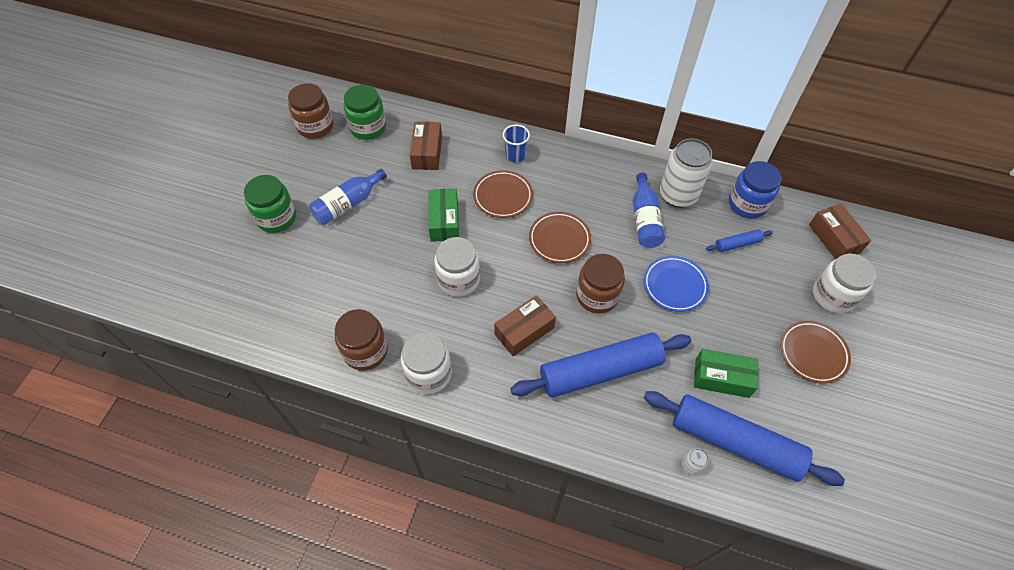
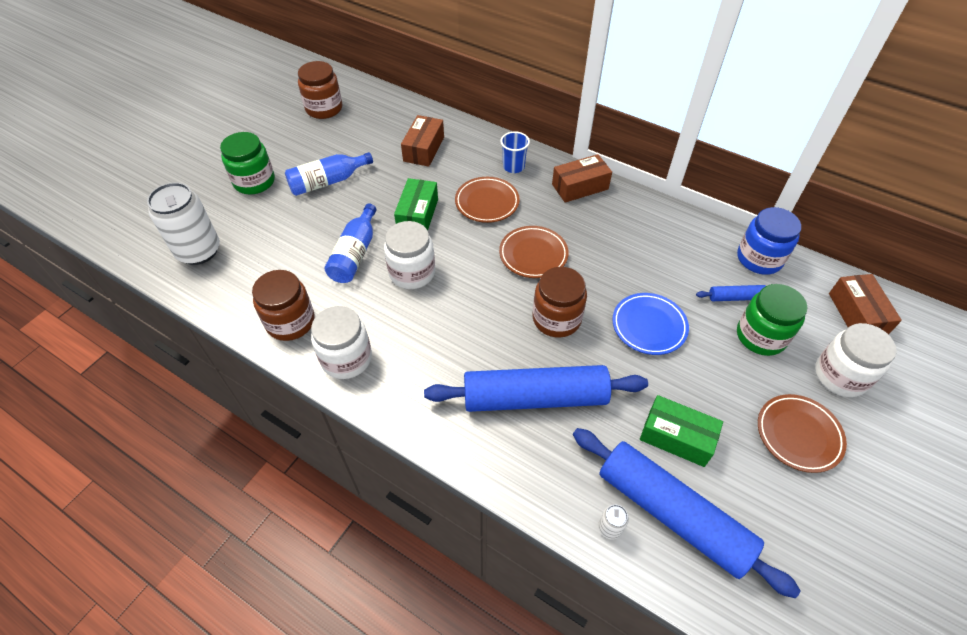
camera: 15 degrees right, 5 degrees down
(368, 127) = (374, 117): green jar -> green jar (760, 336)
(524, 331) = (464, 338): brown box -> brown box (580, 187)
(644, 219) = (634, 252): blue bottle -> blue bottle (355, 254)
(678, 195) = (680, 235): white can -> white can (199, 251)

